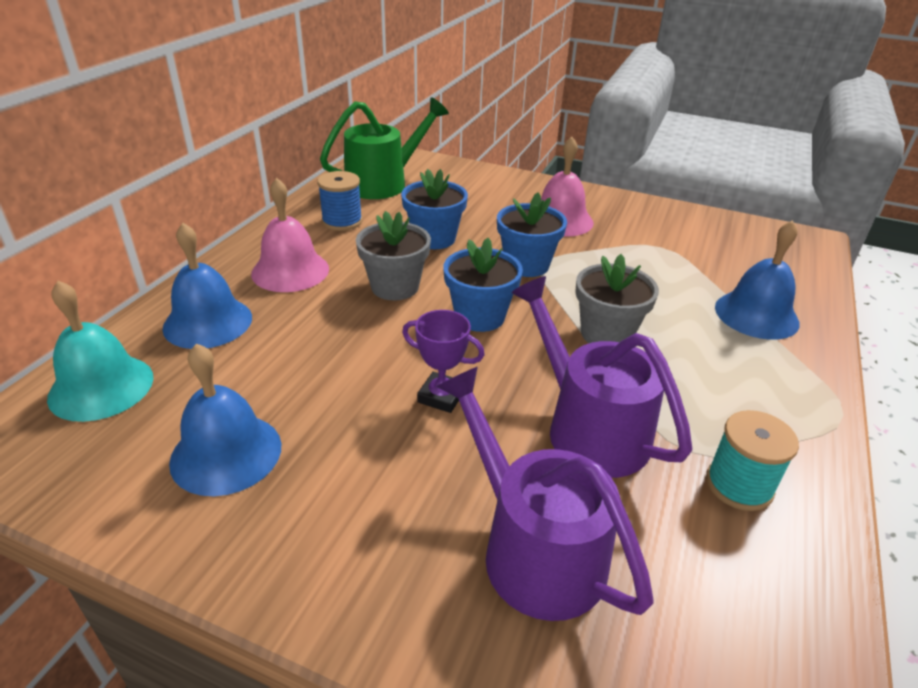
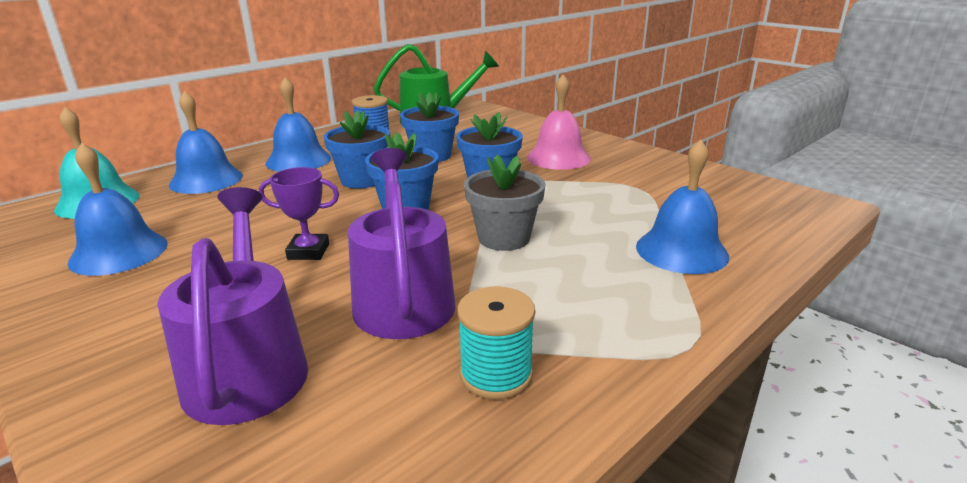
camera: 25 degrees right, 10 degrees down
(290, 271) = (298, 160): pink bell -> blue bell
(395, 287) = (362, 180): grey flower pot -> blue flower pot
(441, 396) = (308, 251): purple trophy -> purple trophy turned 45 degrees counterclockwise

